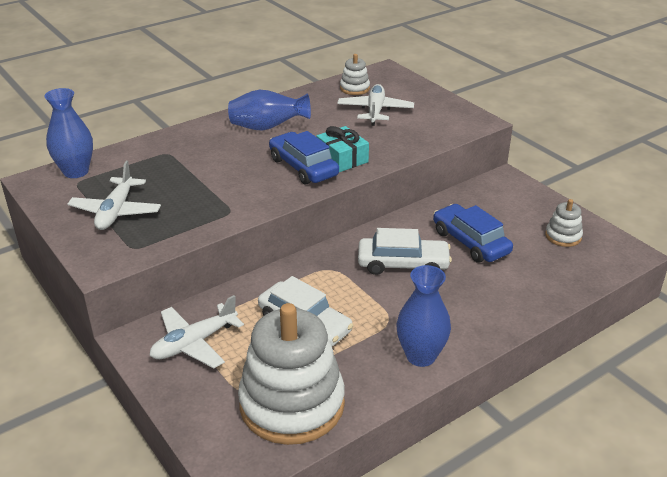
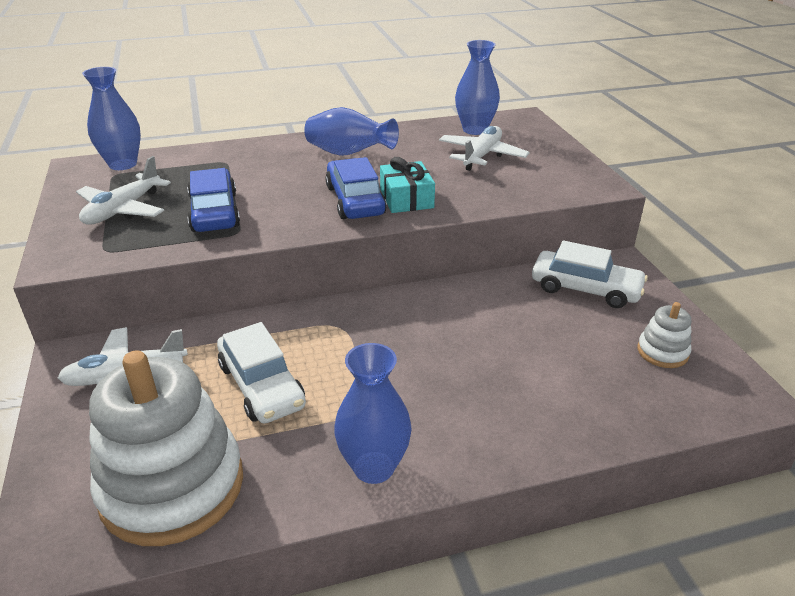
camera: 20 degrees right, 0 degrees up
(354, 88) = (475, 130): white stacking toy -> blue vase
(403, 264) = (428, 340): white car -> white car (585, 289)
(470, 242) = (530, 332): blue car -> blue car (214, 212)

